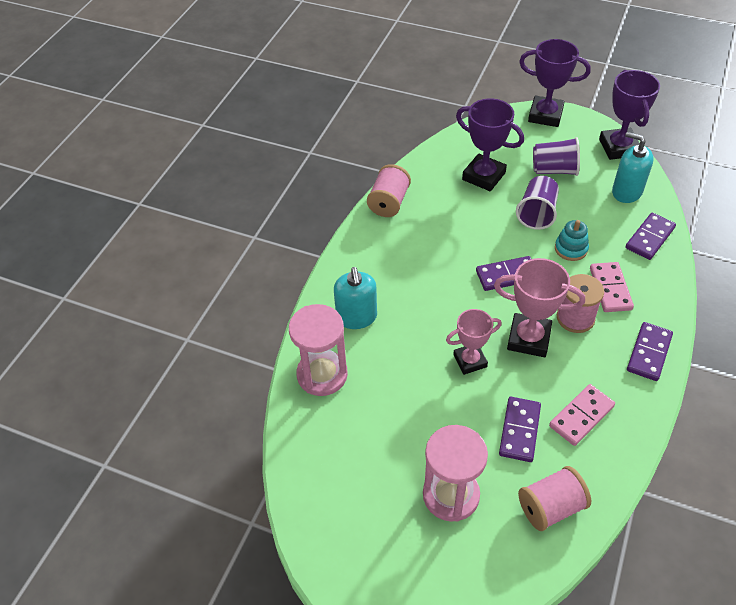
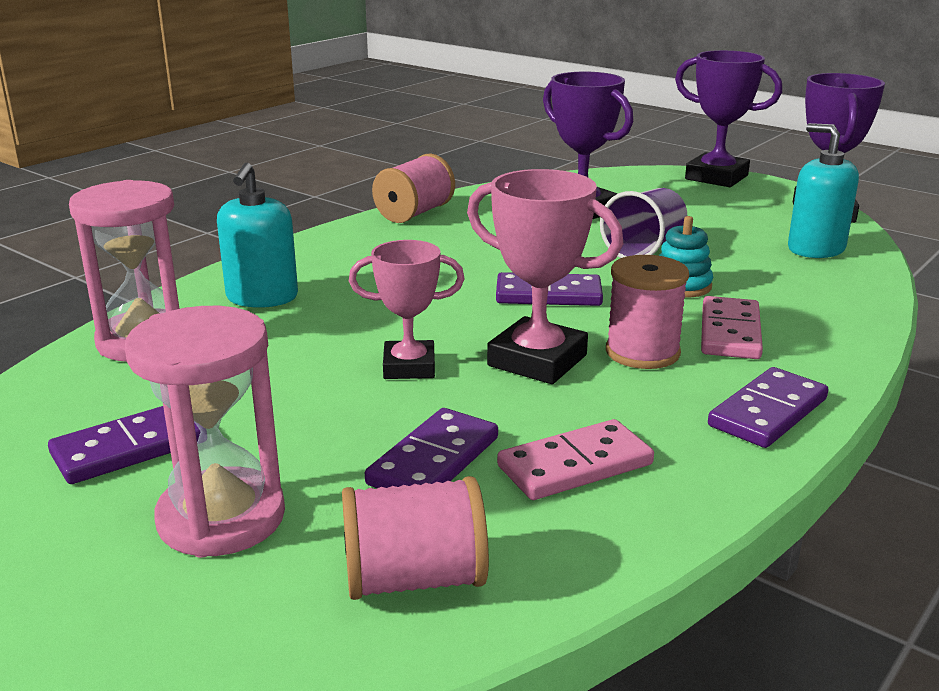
camera: 15 degrees right, 25 degrees down
(554, 170) = (700, 218): purple cup -> none
(650, 238) = (836, 294): purple domino -> purple domino (130, 448)

